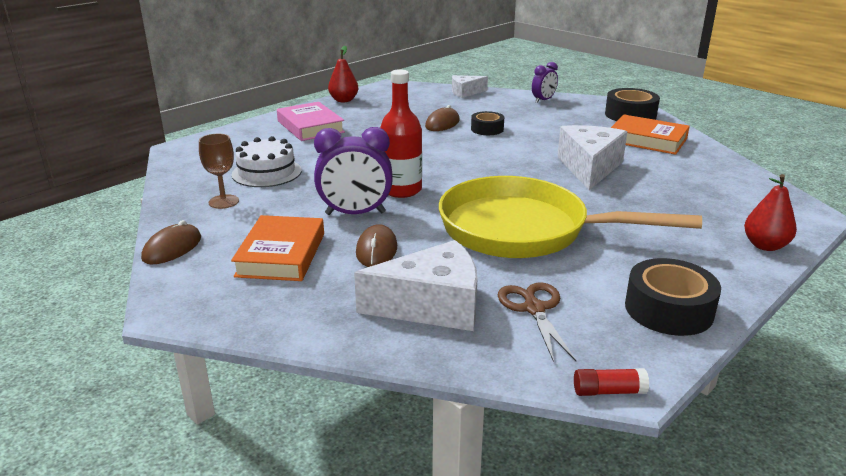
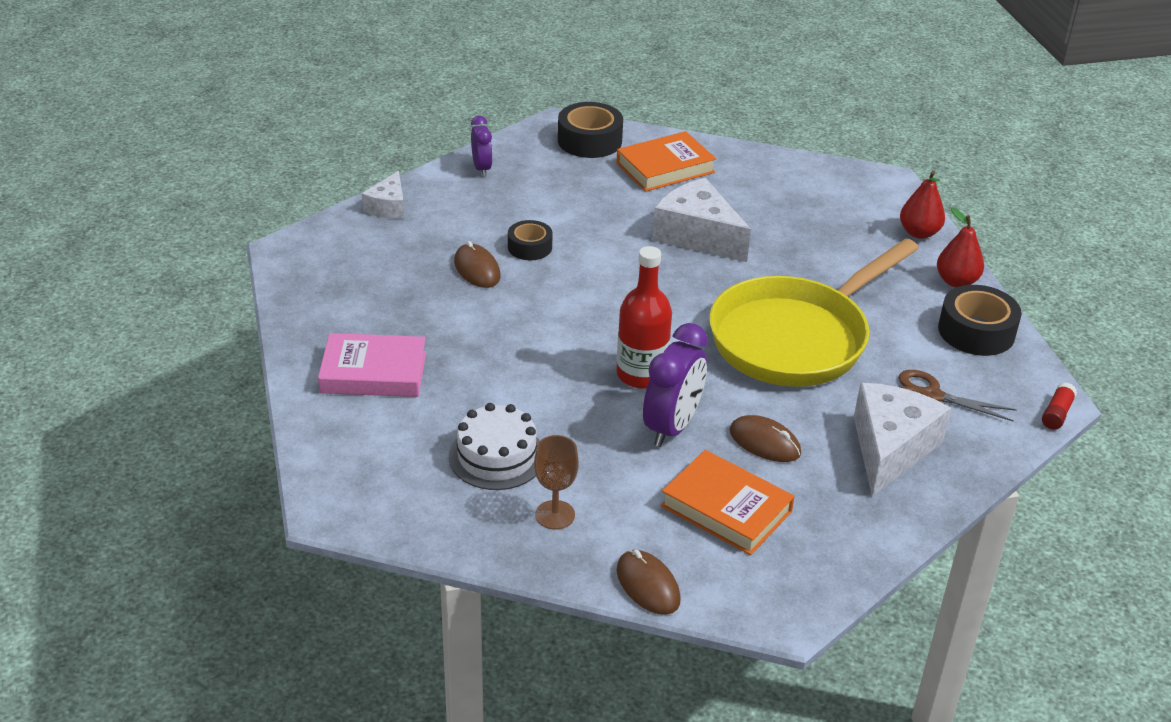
camera: 60 degrees left, 10 degrees up
(344, 100) = (300, 310): red pear -> red pear (956, 281)

